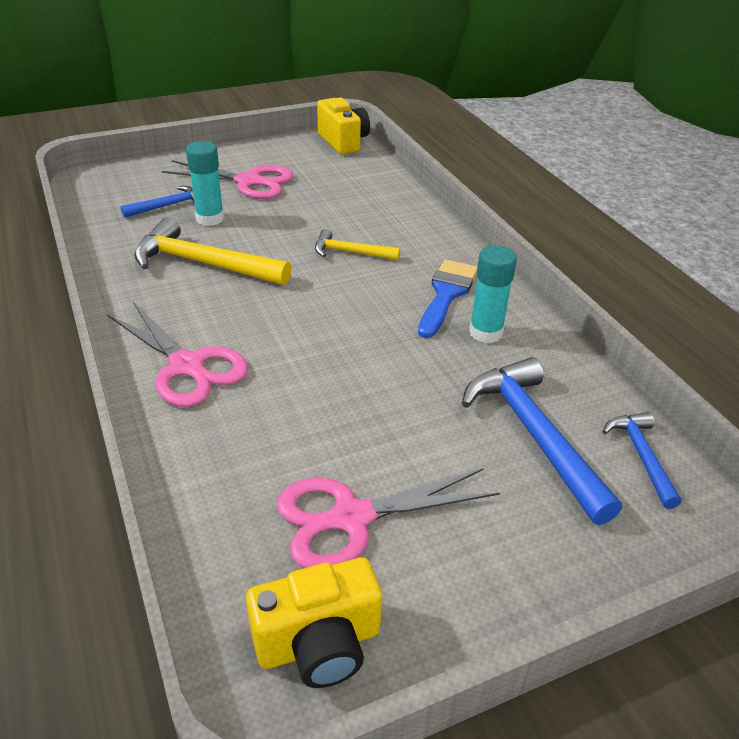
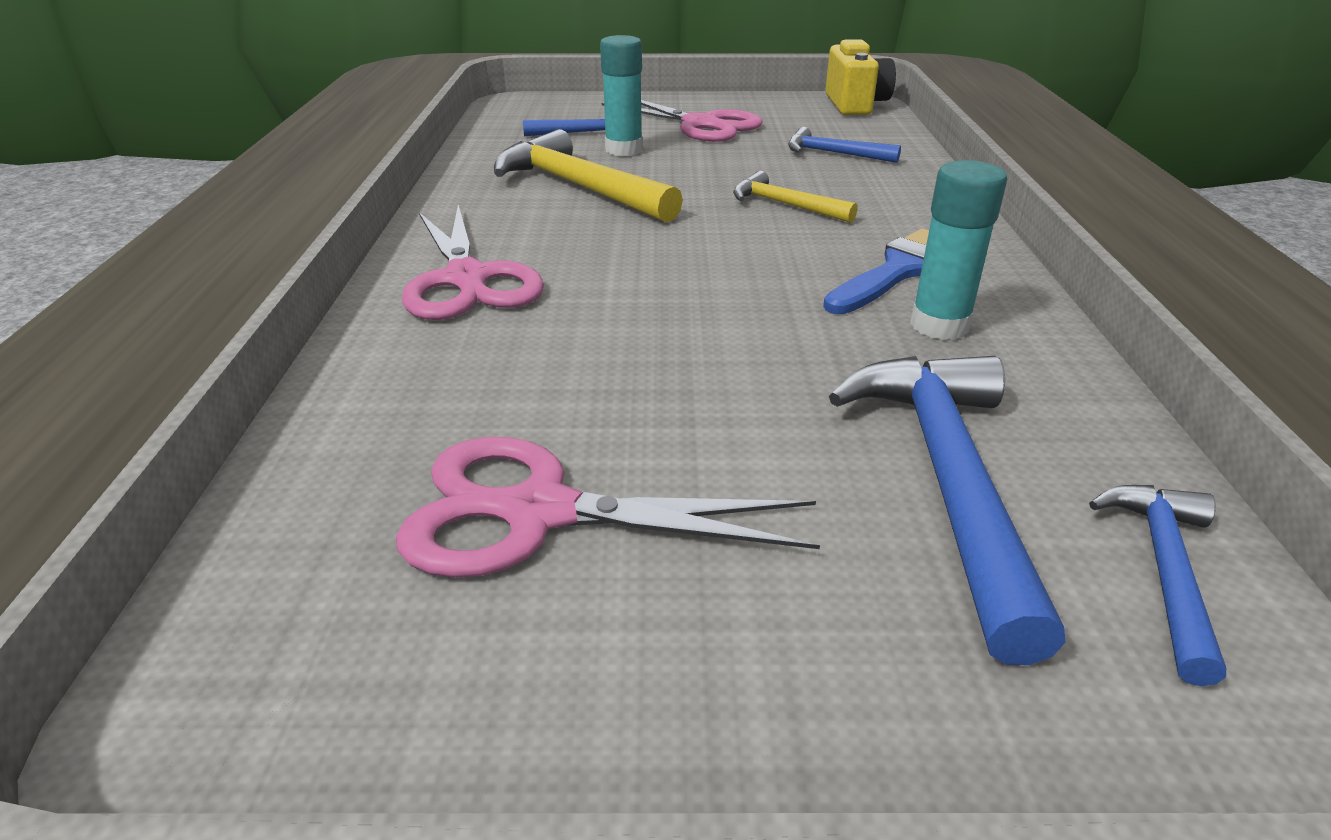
camera: 25 degrees right, 5 degrees down
(319, 644) = (331, 686): yellow camera -> none
(355, 196) = (834, 153): none -> blue hammer

